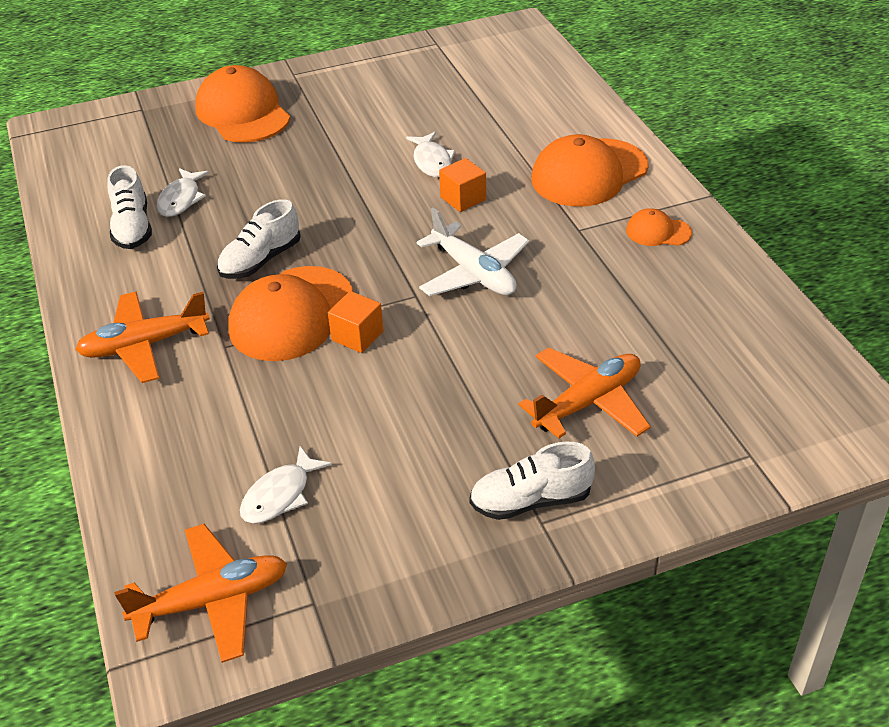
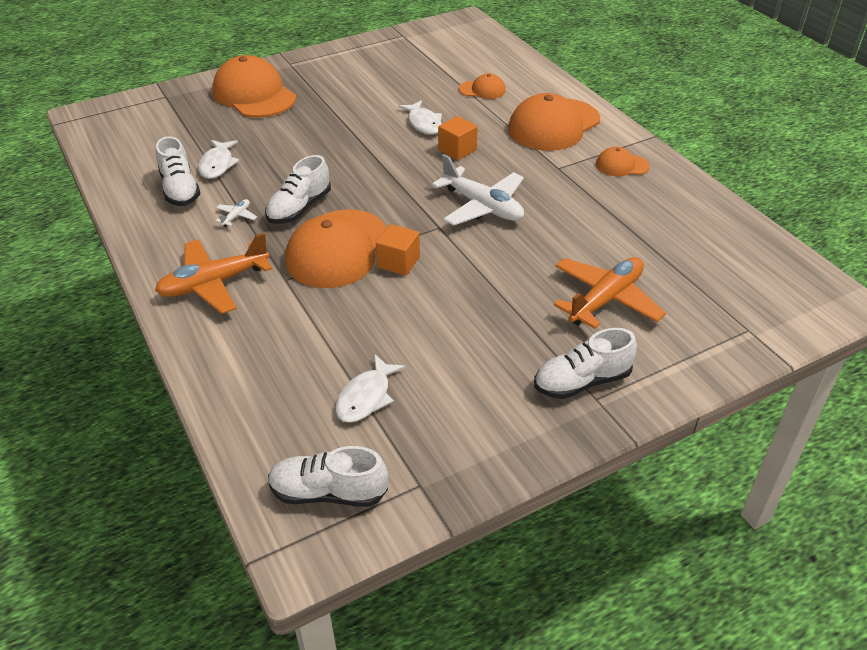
camera: 10 degrees left, 0 degrees up
(187, 265) = (236, 216): none -> white plane
(212, 601) = (328, 493): orange plane -> white shoe
(514, 121) = (482, 90): none -> orange cap

